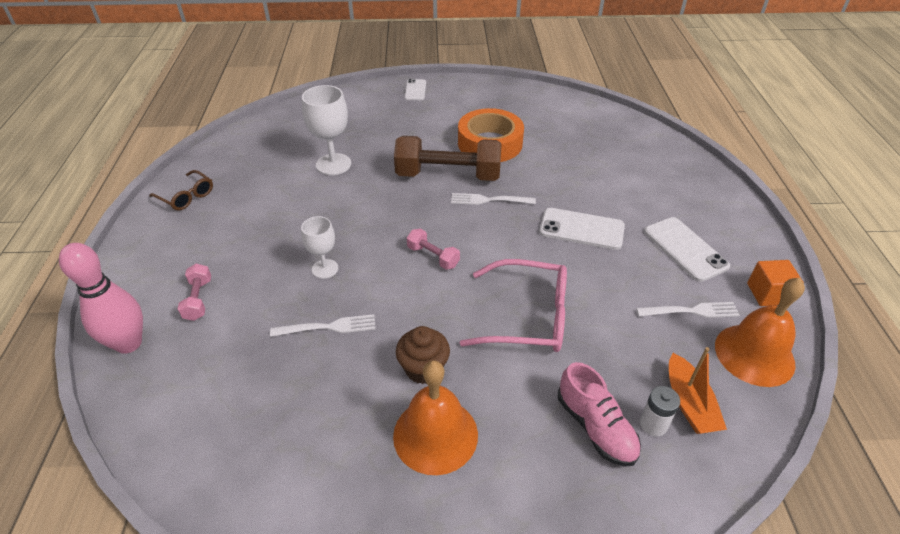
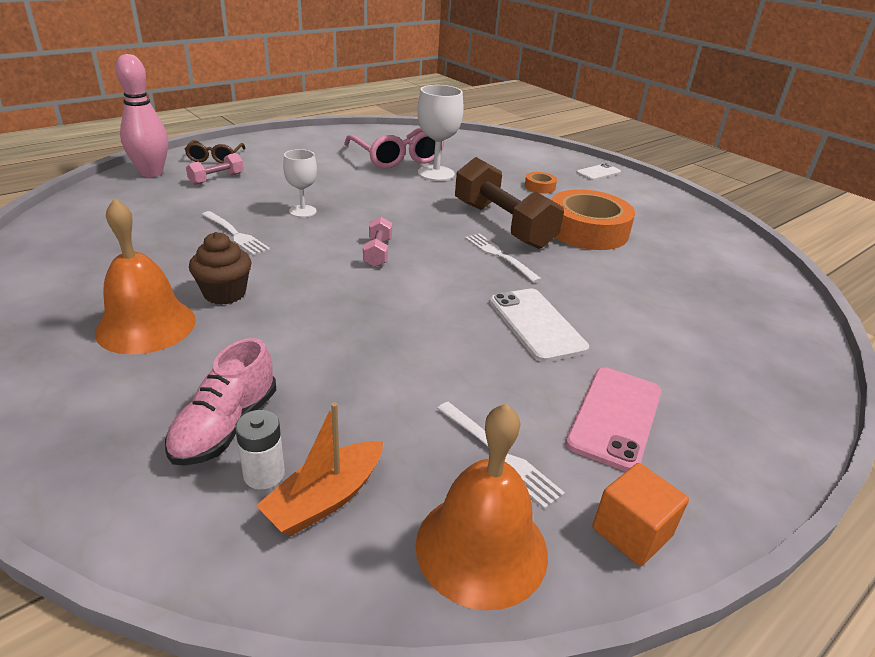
camera: 50 degrees right, 10 degrees down
(186, 196) = (320, 139): brown glasses -> brown glasses (215, 158)
(409, 127) = (539, 187): none -> orange tape
(528, 317) = (353, 330): pink glasses -> pink glasses (397, 157)
(685, 249) = (615, 417): white phone -> pink phone

